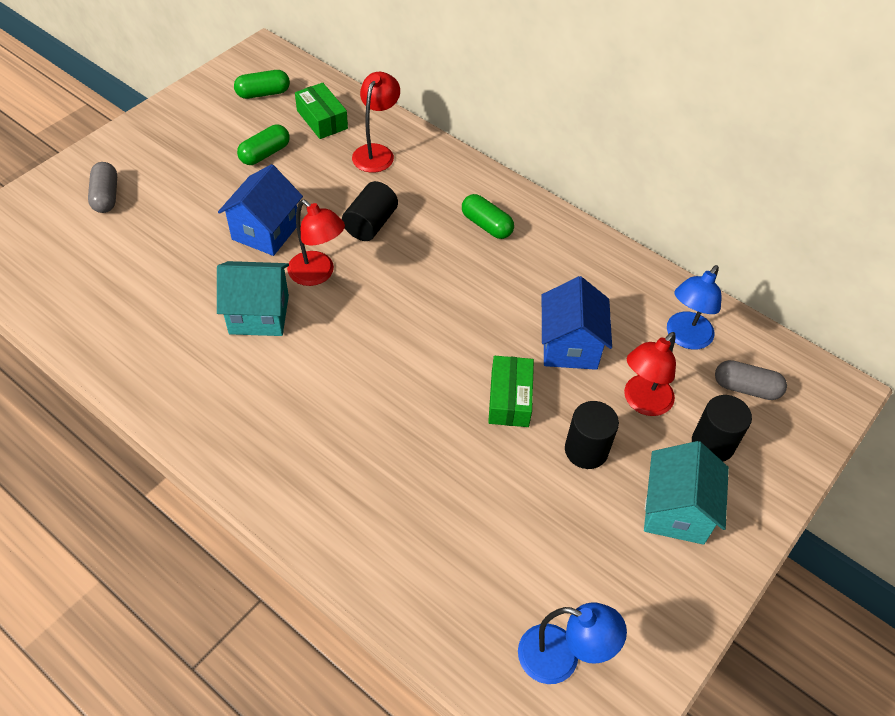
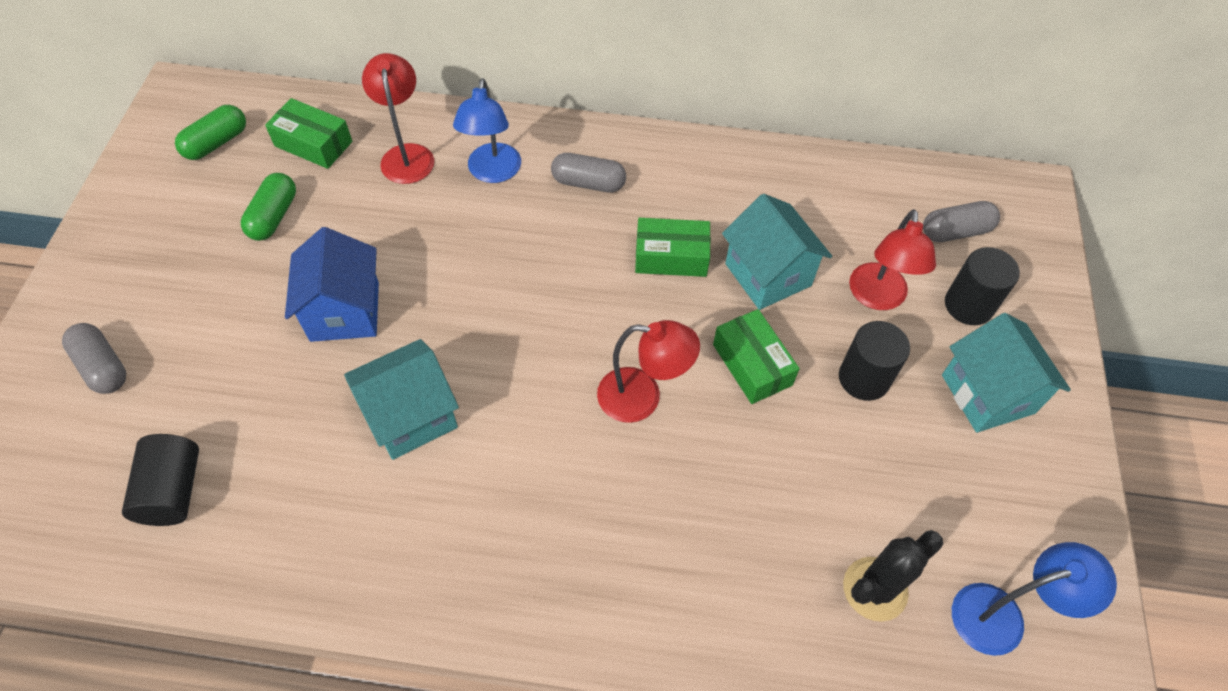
camera: 30 degrees left, 5 degrees up
(318, 274) = (445, 332): red lamp -> red lamp (642, 397)
(370, 224) = (462, 242): black cylinder -> black cylinder (173, 490)
(481, 587) = (875, 589): none -> black cactus
(486, 225) = (588, 183): green capsule -> grey capsule
(507, 300) = (671, 257): none -> green box
(570, 346) = (768, 275): blue house -> turquoise house
(685, 338) = (866, 208): blue lamp -> blue lamp (492, 172)

